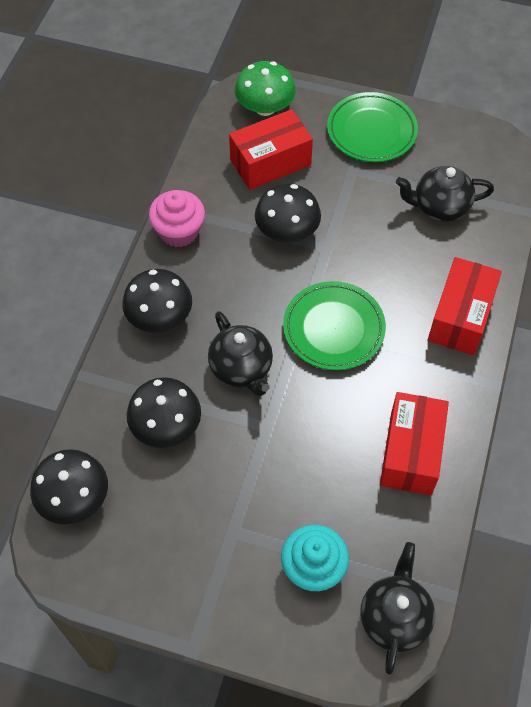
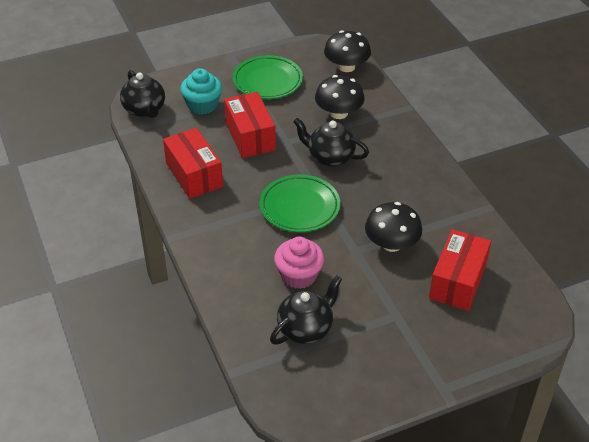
camera: 140 degrees right, 15 degrees down
(160, 317) = (406, 153): black mushroom -> none
(179, 231) = (456, 201): pink cupcake -> pink cupcake (299, 275)
(265, 107) = (514, 321): green mushroom -> none
(371, 131) = (416, 357): green plate -> green plate (267, 81)
(460, 317) = (225, 262): red box -> red box (250, 136)

